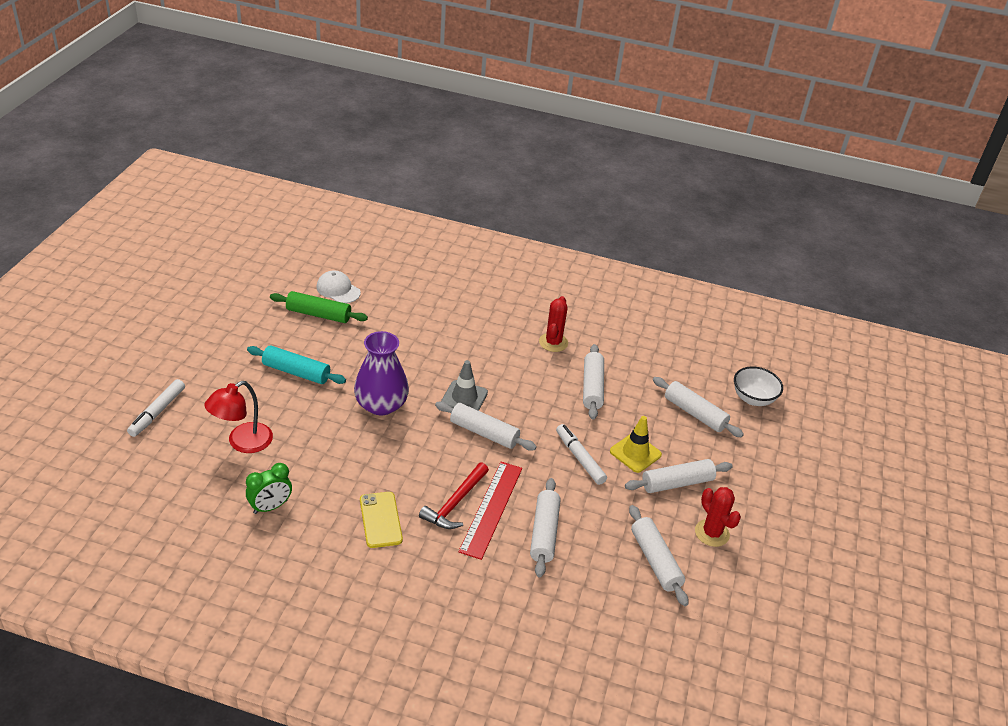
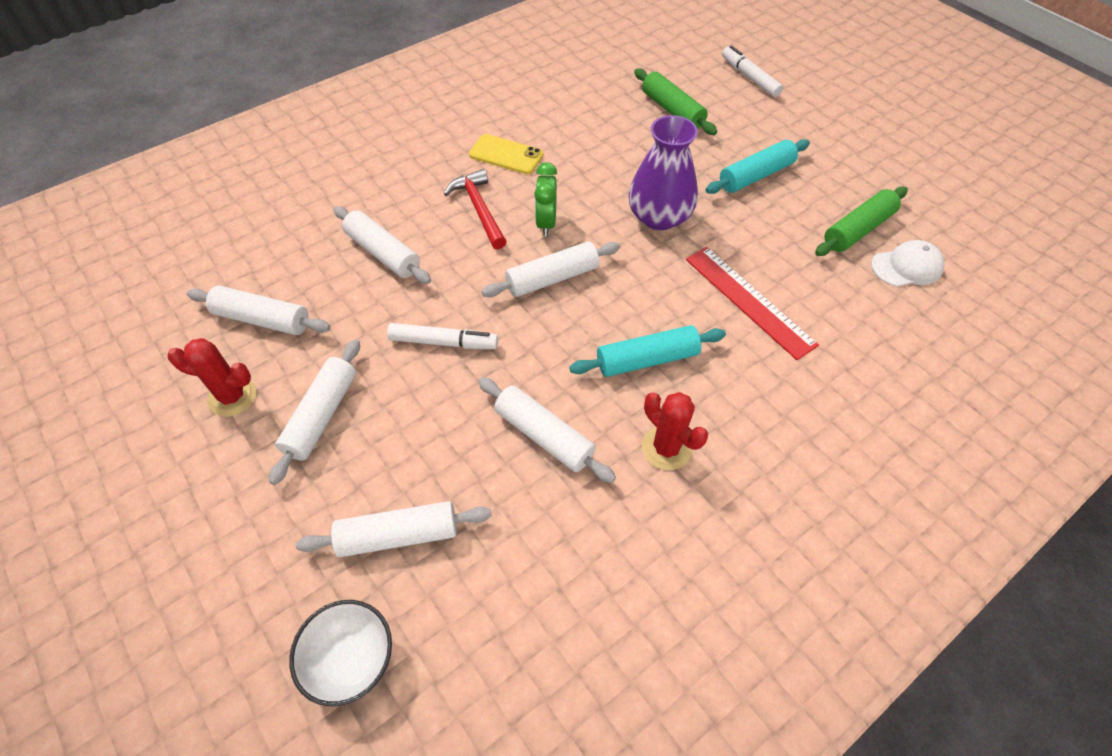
camera: 130 degrees right, 15 degrees up
(242, 442) = (672, 110): red lamp -> green rolling pin
(270, 507) = (579, 101): green clock -> green clock (546, 223)
(464, 397) = (621, 290): grey traffic cone -> none
(491, 509) = (448, 231): red ruler -> red ruler (749, 301)
(506, 368) = (647, 359): none -> turquoise rolling pin
(635, 453) = (401, 404): yellow traffic cone -> none

